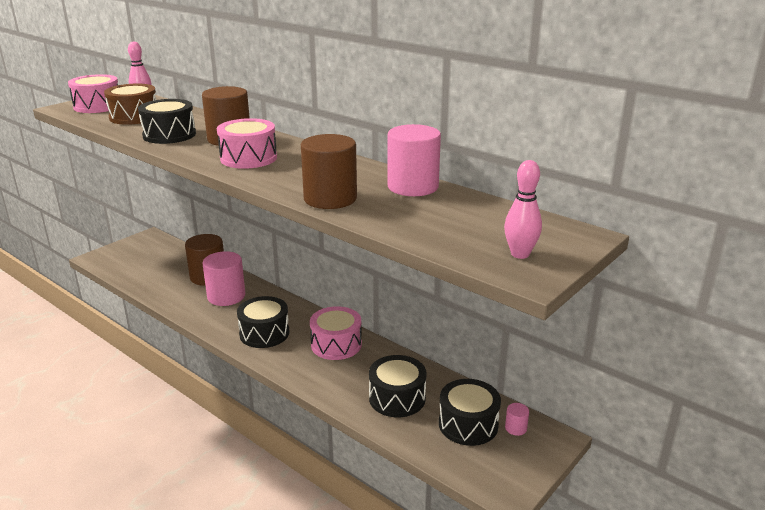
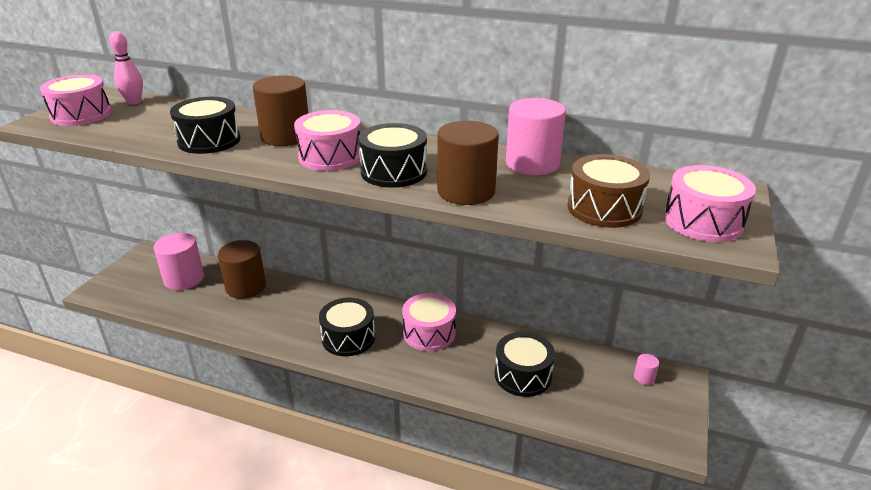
camera: 20 degrees left, 5 degrees up
(134, 117) = (142, 123): brown drum -> brown drum (604, 208)
(226, 296) = (280, 305): pink cylinder -> pink cylinder (184, 279)
(468, 424) = (602, 385): black drum -> black drum (394, 171)
(520, 254) = (703, 221): pink bowling pin -> pink drum

